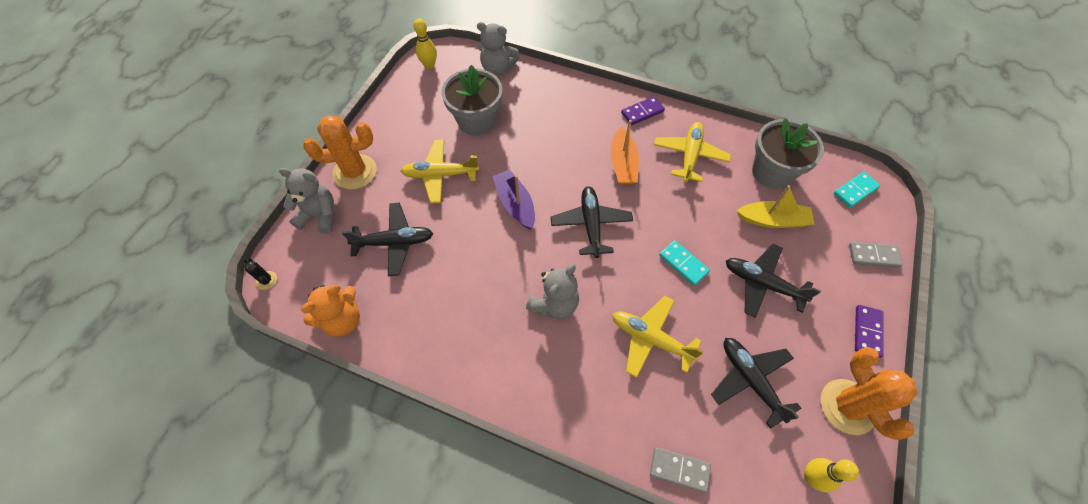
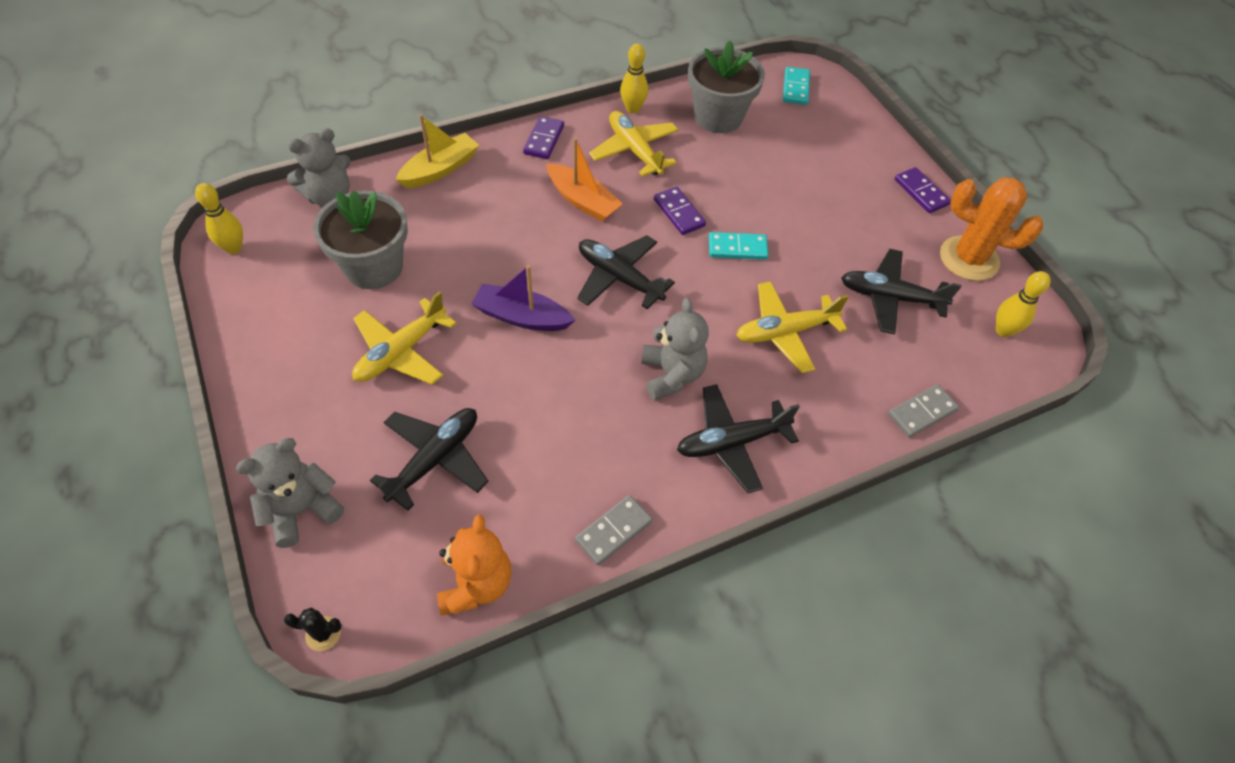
camera: 50 degrees left, 5 degrees down
(355, 172) = (286, 429): orange cactus -> none
(672, 214) = (679, 213): none -> purple domino
(719, 129) = (633, 109): none -> yellow bowling pin
(762, 283) = (814, 215): black plane -> black plane (731, 442)
(772, 220) = (763, 157): yellow boat -> yellow boat (440, 169)
(873, 256) = (863, 131): grey domino -> grey domino (613, 531)

